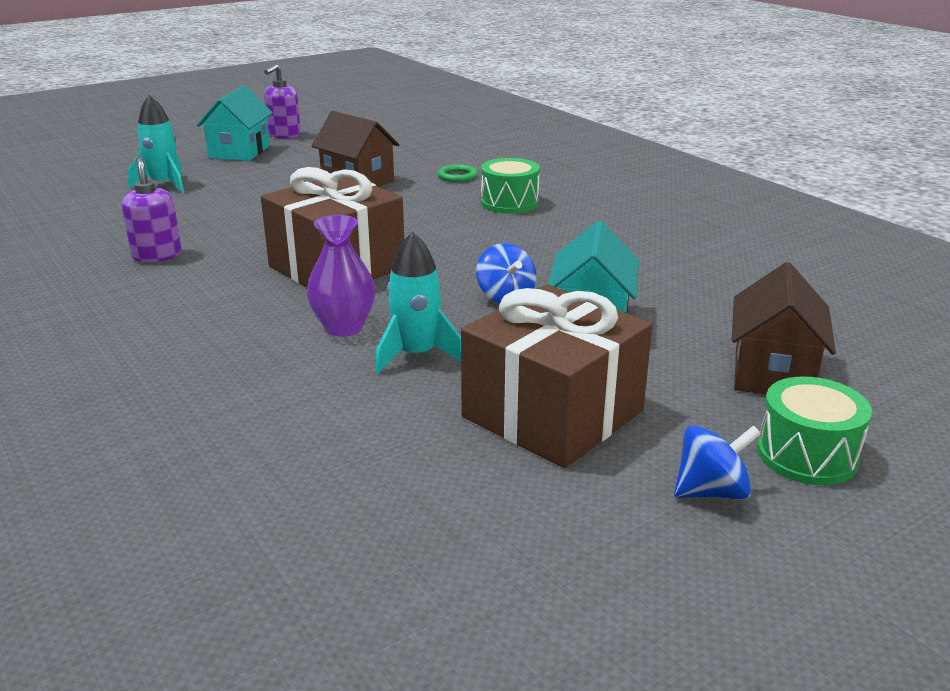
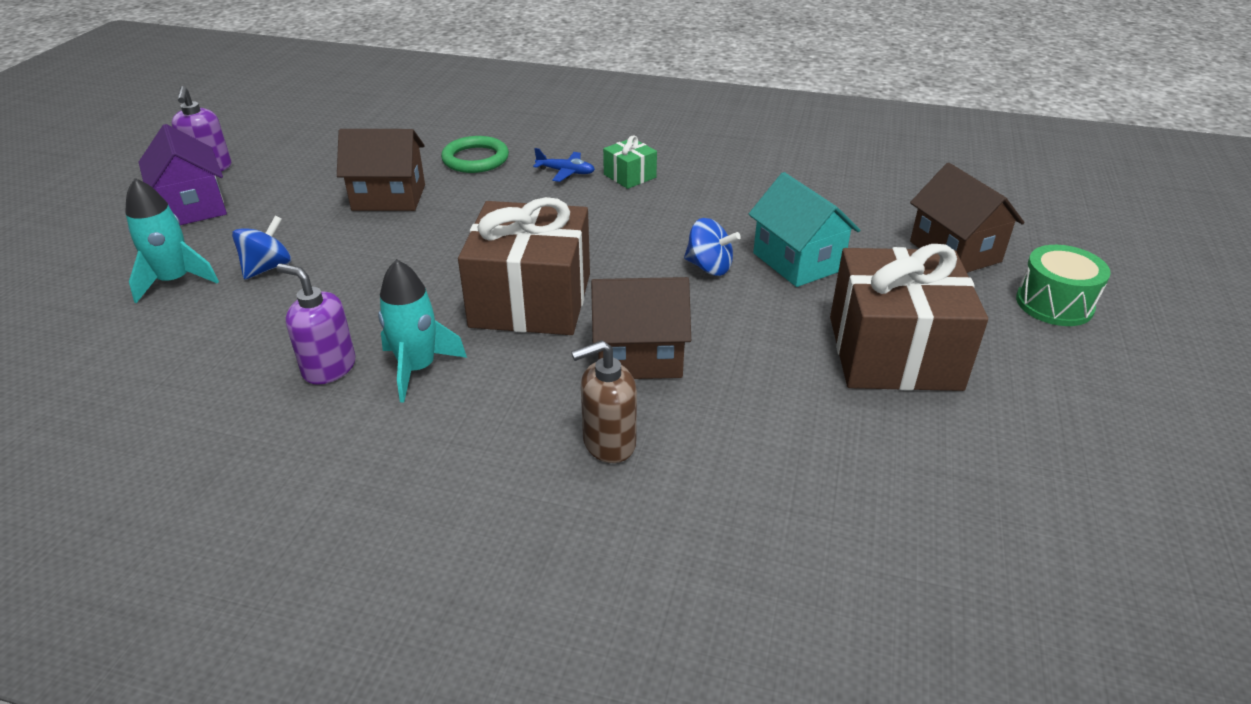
camera: 40 degrees left, 10 degrees up
(229, 364) = (608, 443): none -> brown soap dispenser
(239, 152) = (193, 207): turquoise house -> purple house
(344, 327) = (639, 357): purple vase -> brown house
(417, 355) = (734, 353): turquoise rocket -> turquoise rocket (418, 368)
(457, 176) = (475, 159): green ring -> green ring, size x1.58
(509, 203) = (566, 172): green drum -> blue plane
(556, 220) = (630, 176): none -> green gift
(711, 492) = (1053, 359): blue spinning top -> blue spinning top (268, 268)

